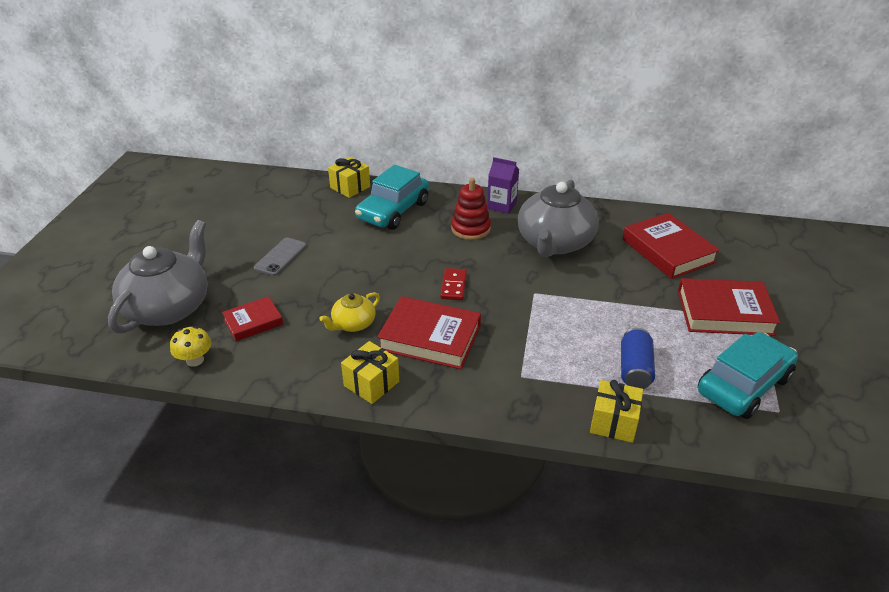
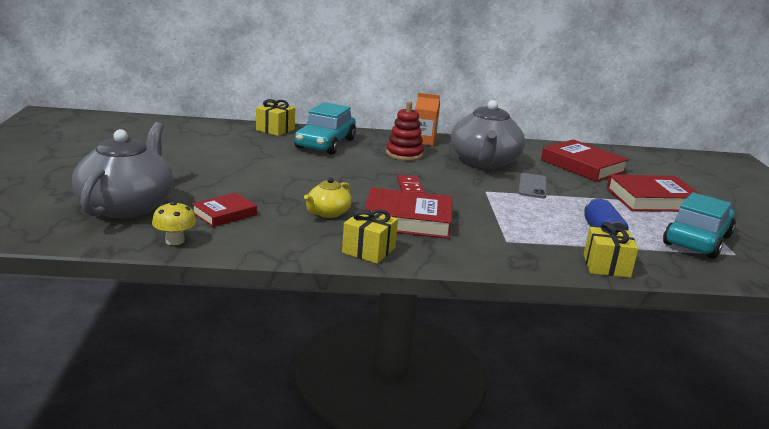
camera: 15 degrees left, 15 degrees down
(280, 257) = (230, 172): grey phone -> grey phone (532, 186)
(502, 205) = (424, 141): purple carton -> orange carton

